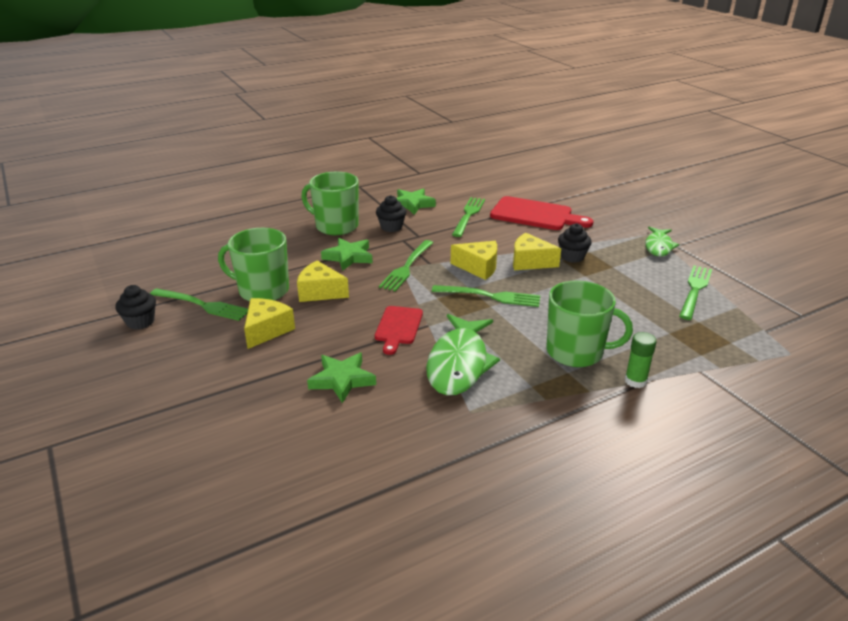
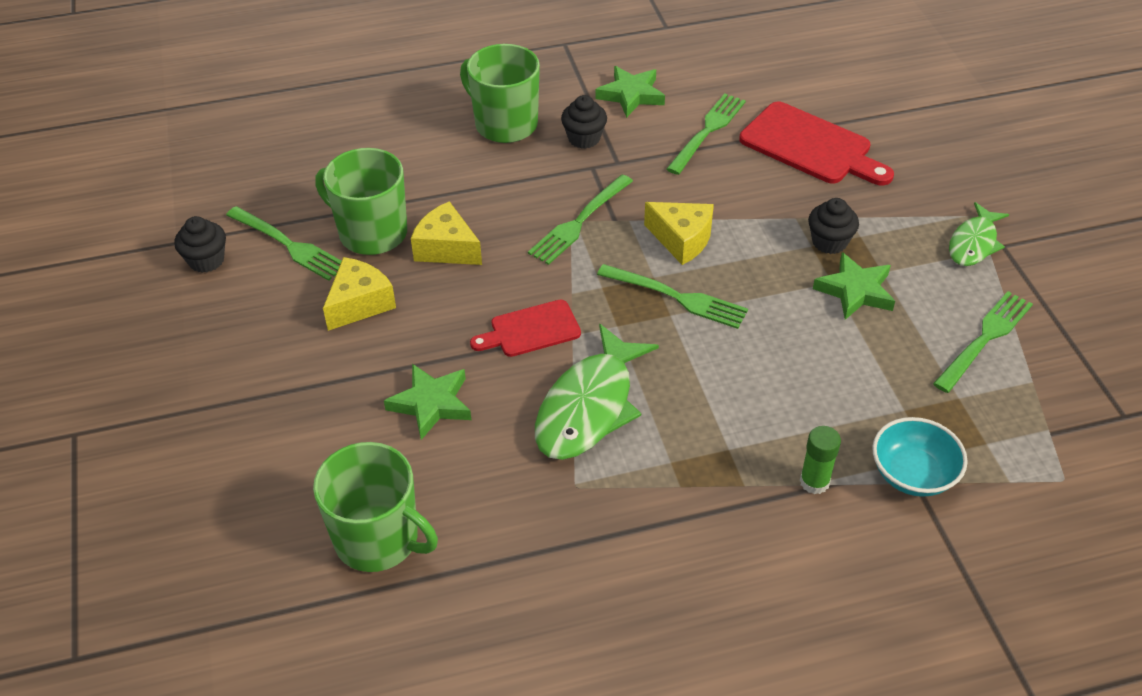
camera: 15 degrees right, 15 degrees up
(348, 257) = (504, 189): green star -> green star (855, 291)
(398, 327) = (531, 330): red cutting board -> red cutting board turned 45 degrees clockwise
(530, 262) = (761, 242): yellow cheese -> none
(576, 352) = (755, 418): green mug -> green mug (378, 539)
(696, 366) = (913, 474): none -> turquoise bowl

